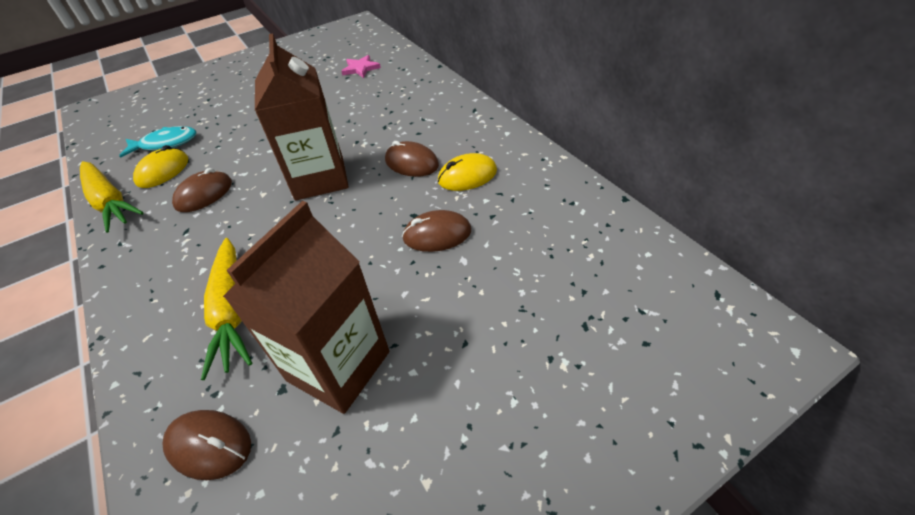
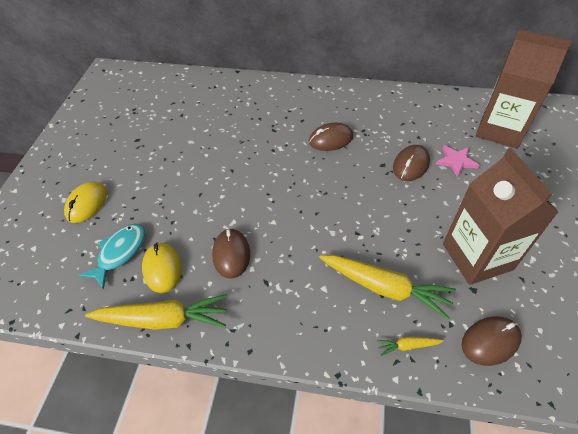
camera: 50 degrees left, 5 degrees up
(162, 371) = (408, 346): none -> yellow carrot
(319, 178) = (292, 186): brown carton -> brown carton (500, 130)
(360, 68) = (181, 103): pink star -> pink star (456, 161)
(467, 176) = (372, 126): yellow mouse -> yellow mouse (87, 204)

